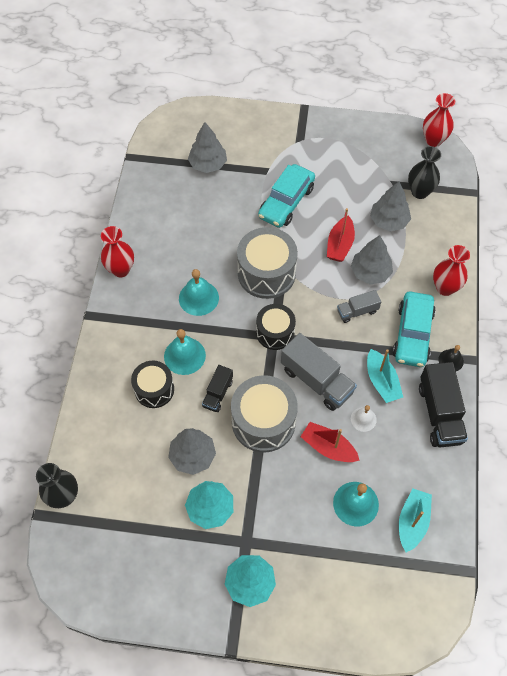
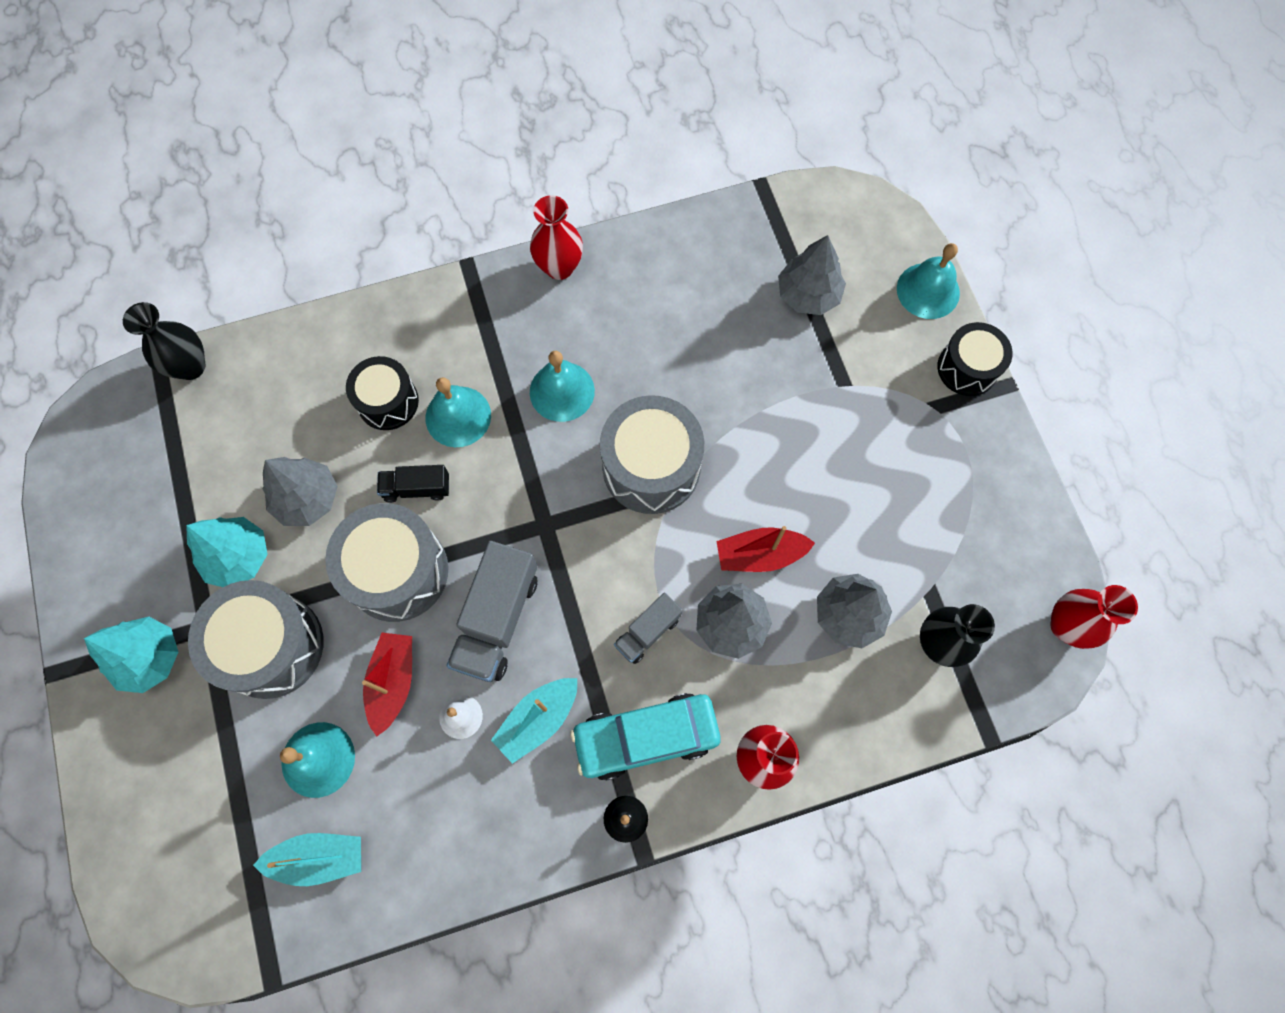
camera: 65 degrees right, 10 degrees up
(235, 115) = (928, 290): none -> turquoise bell
(275, 332) = (552, 524): black drum -> black drum (967, 368)
(276, 507) = (271, 646): none -> grey drum
(286, 202) = (799, 439): turquoise car -> none
(357, 311) = (648, 632): grey truck -> grey truck turned 90 degrees counterclockwise
(439, 413) = (520, 835): black truck -> none

